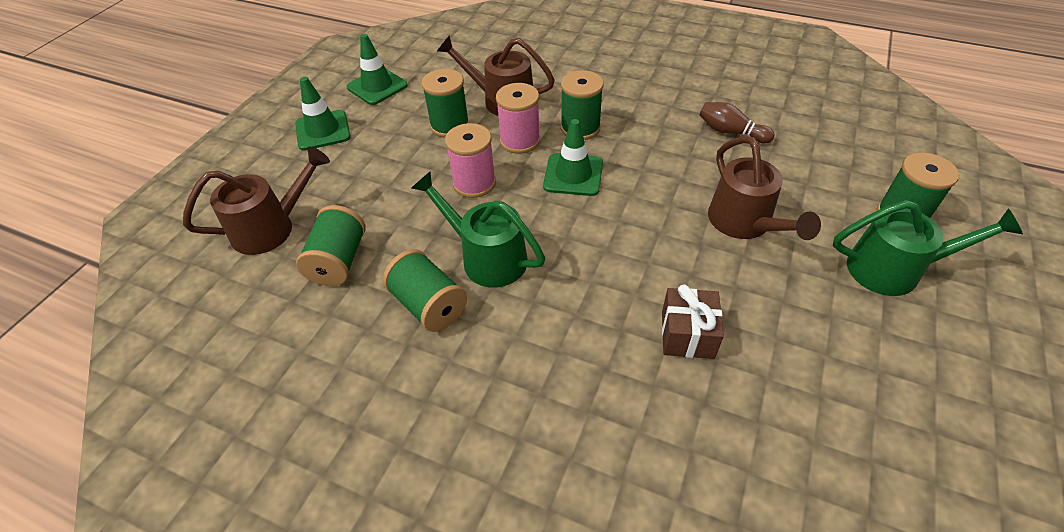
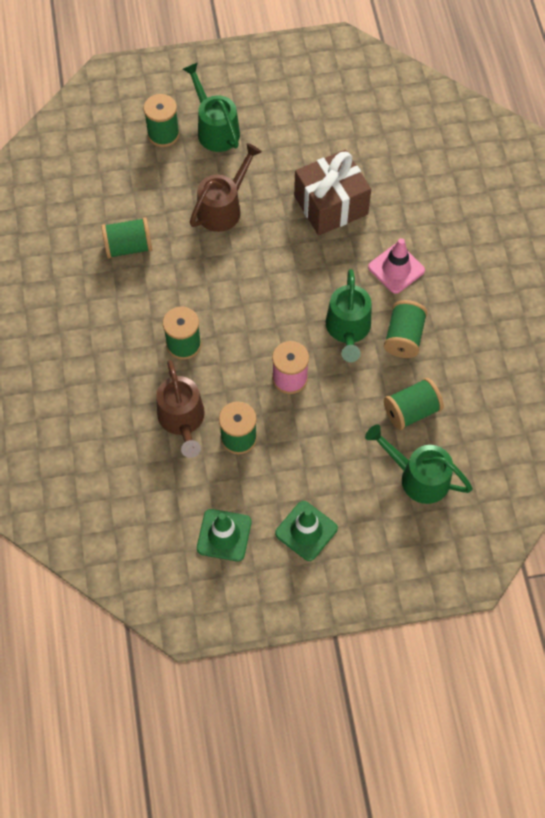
camera: 125 degrees left, 15 degrees up
(272, 227) = (417, 477): brown watering can -> green watering can
(520, 141) = (225, 376): pink spool -> none
(530, 354) = (396, 269): none -> pink traffic cone
(573, 175) = (240, 322): green traffic cone -> none
(687, 334) = (330, 205): brown gift -> brown gift, size x1.76
(730, 132) = (128, 247): brown bowling pin -> green spool

